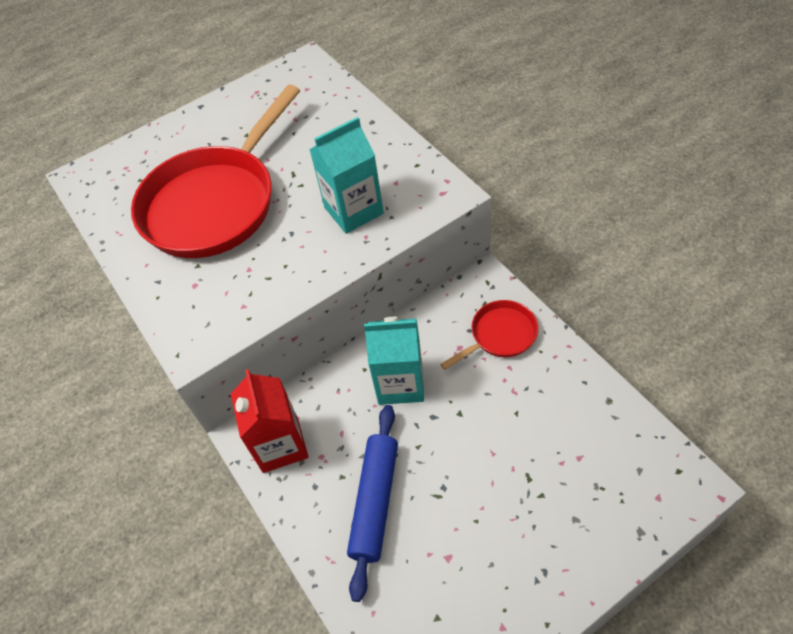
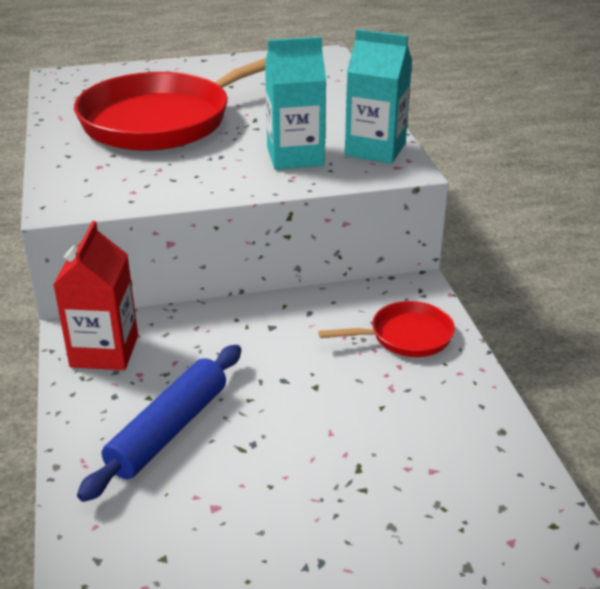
camera: 15 degrees right, 20 degrees down
(400, 383) = (267, 342): turquoise carton -> turquoise carton (375, 149)

